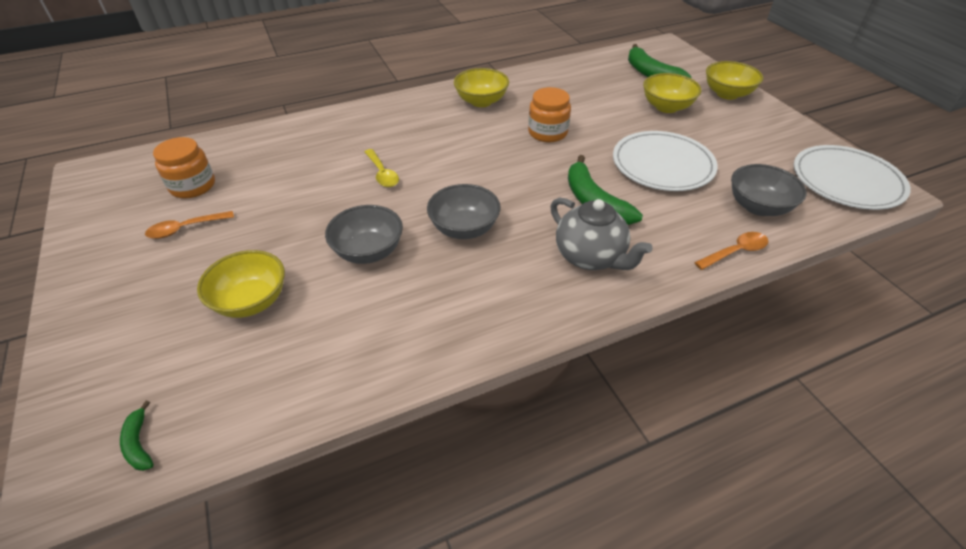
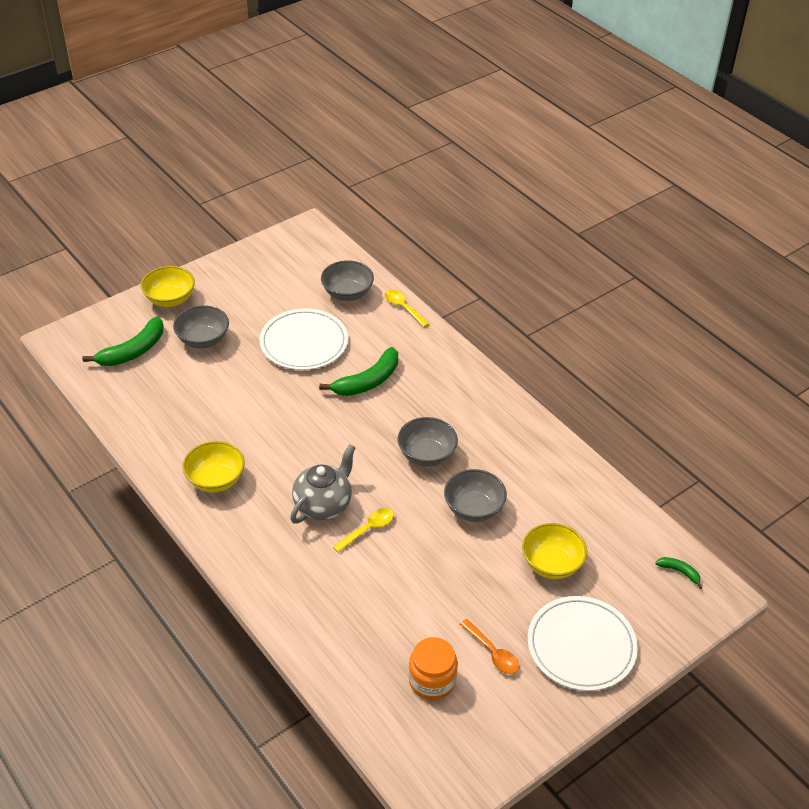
camera: 105 degrees left, 0 degrees up
(139, 443) = (679, 572): green banana -> green banana turned 105 degrees counterclockwise
(547, 132) = (268, 420): orange jar -> none
(590, 257) = (434, 379): grey teapot -> grey teapot (323, 504)
(666, 107) = (203, 340): yellow bowl -> grey bowl
(735, 252) = (403, 308): orange spoon -> yellow spoon
(846, 181) = (300, 246): white plate -> white plate (581, 646)

